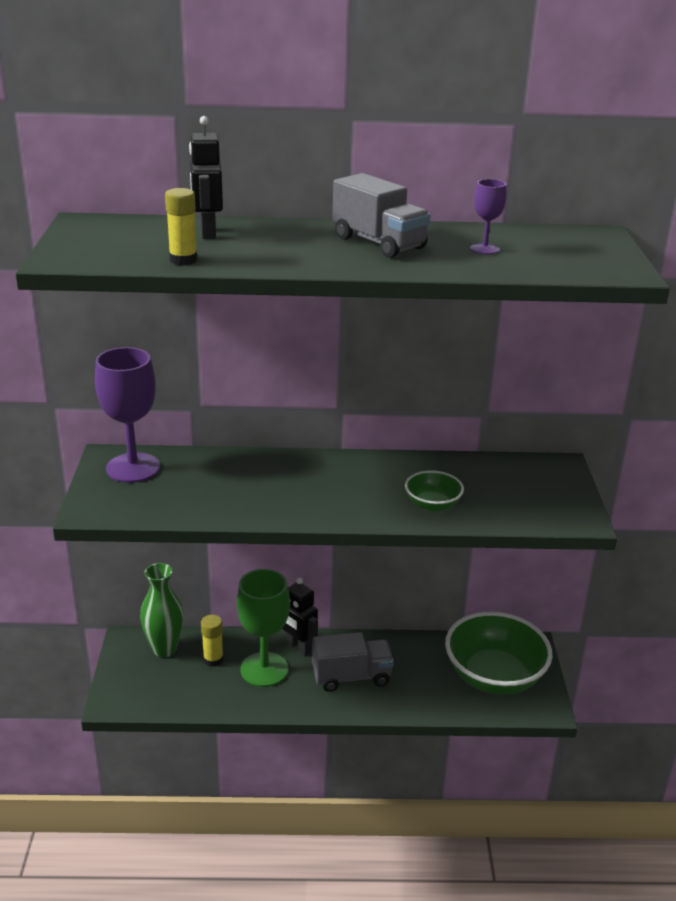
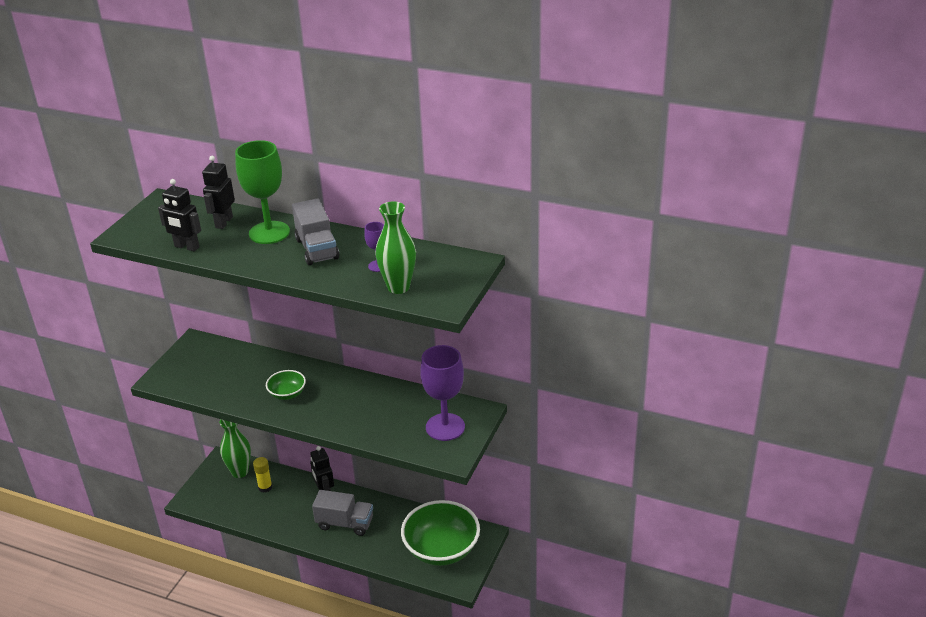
camera: 25 degrees right, 5 degrees up
(133, 468) = (203, 353): purple goblet -> purple goblet (445, 427)
(183, 260) = (186, 247): yellow glue stick -> black robot
(264, 669) = (292, 503): green goblet -> green goblet (269, 233)
(432, 504) = (365, 423): green bowl -> green bowl (287, 394)
(542, 264) = (398, 287): none -> green vase

